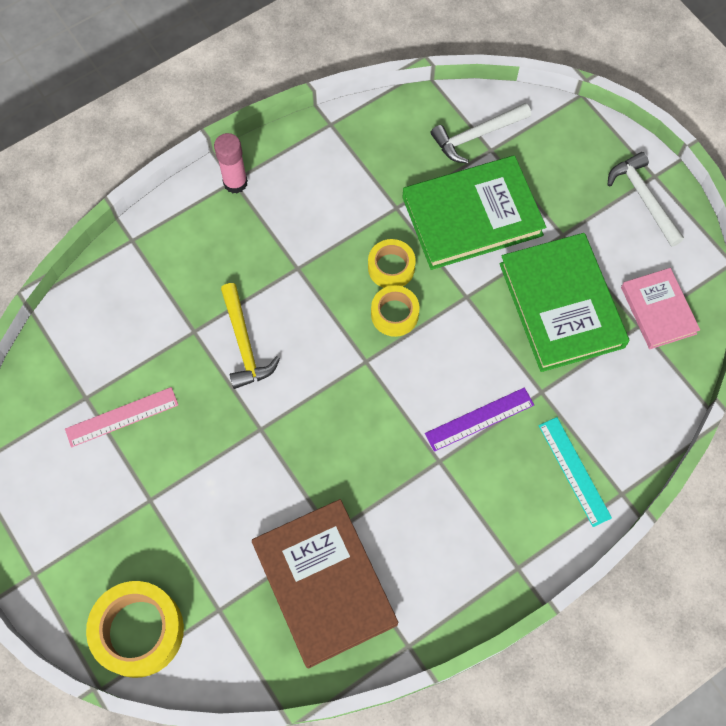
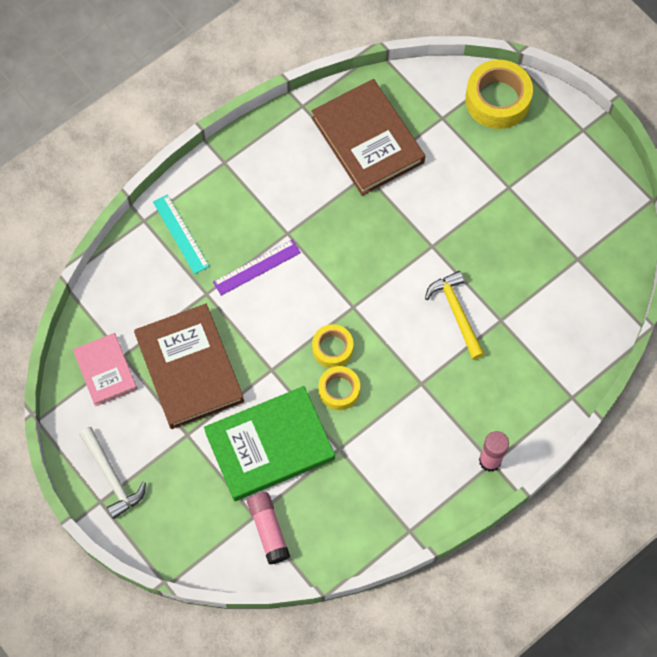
camera: 175 degrees right, 0 degrees up
(122, 417) = (545, 246): pink ruler -> none
(476, 136) = (268, 530): white hammer -> pink glue stick
(561, 305) = (189, 368): green book -> brown book

